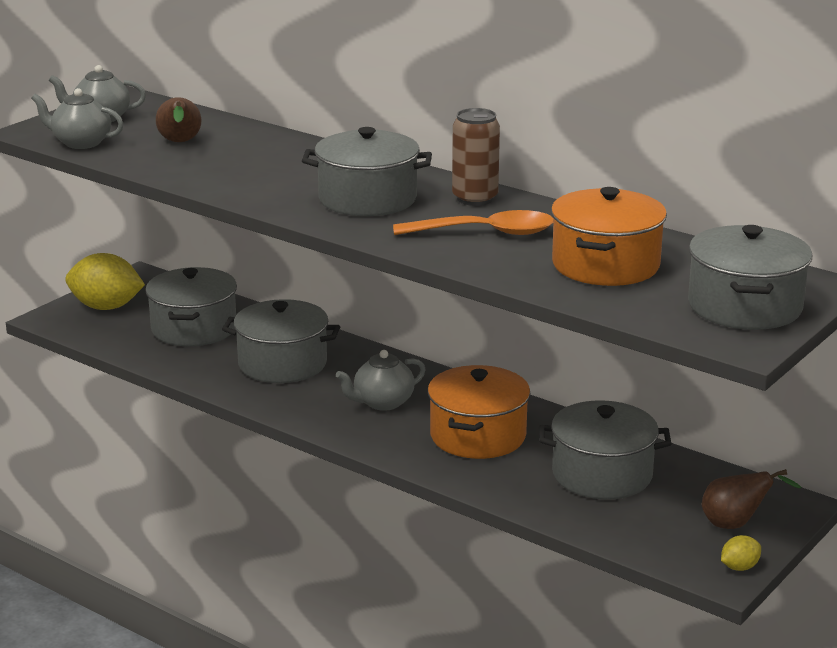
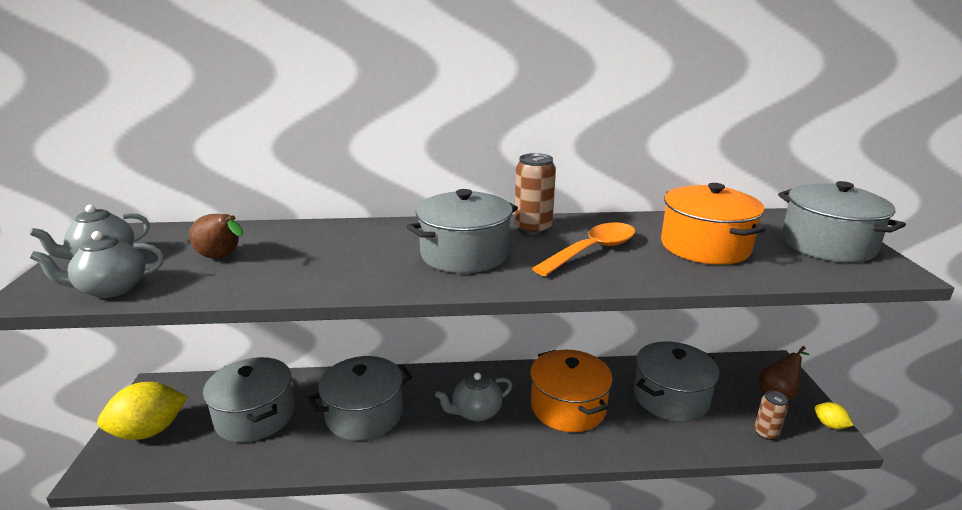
camera: 40 degrees left, 0 degrees up
(382, 402) = (475, 412): grey teapot -> grey teapot turned 45 degrees clockwise
(649, 539) = (766, 433): none -> brown can
(739, 567) = (829, 425): yellow lemon -> yellow lemon turned 60 degrees counterclockwise

